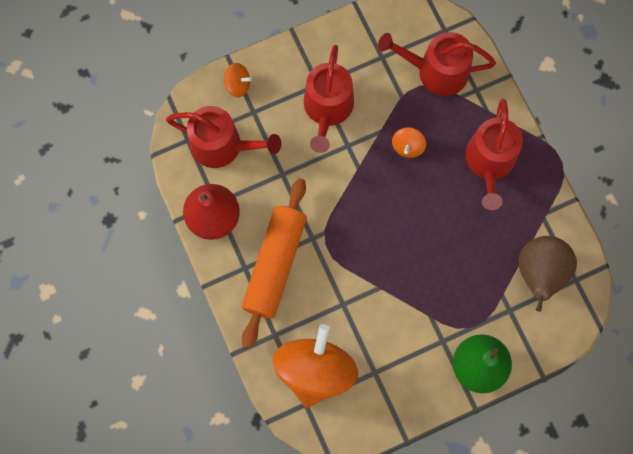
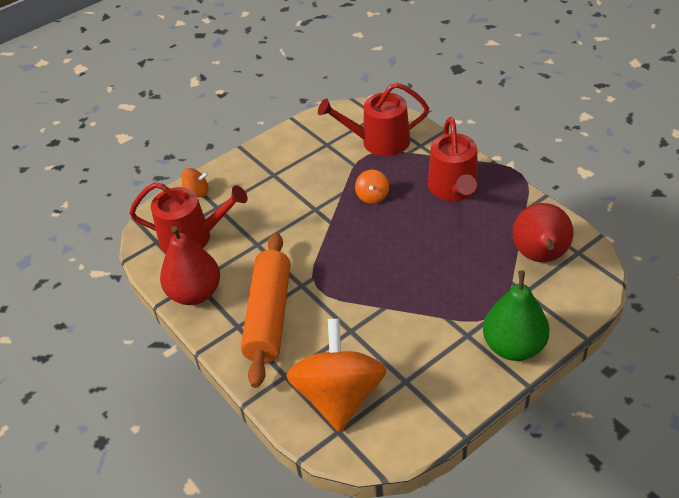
camera: 10 degrees left, 30 degrees down
(327, 109) = (287, 188): red watering can -> none
(539, 274) = (540, 256): brown pear -> red pear

